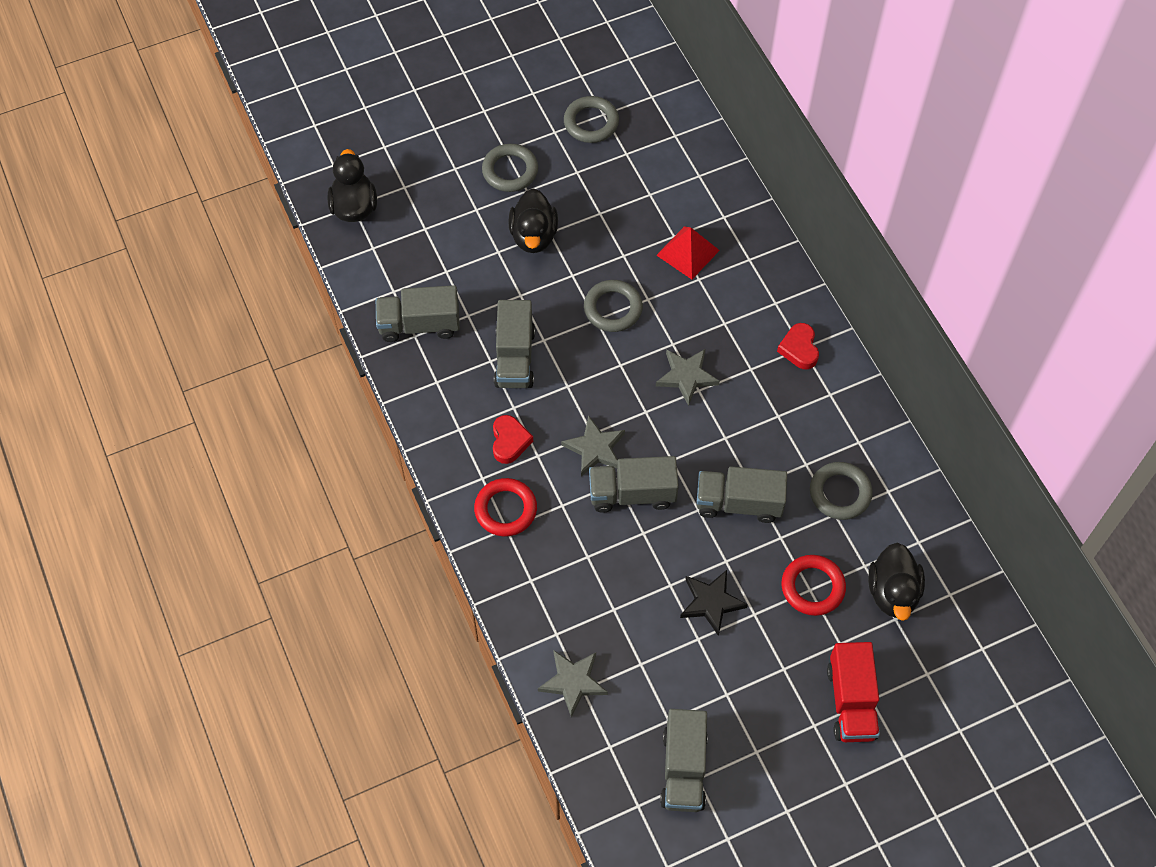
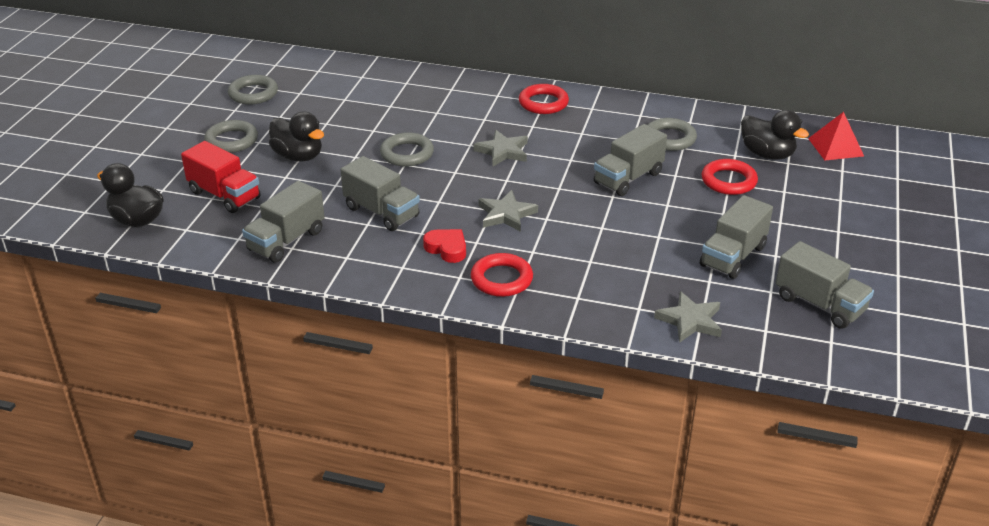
camera: 50 degrees left, 25 degrees down
(632, 493) = (564, 216): grey truck -> grey truck (733, 256)
(688, 252) = (411, 107): red pyramid -> red pyramid (835, 147)
(711, 602) = (693, 226): black star -> none
(799, 349) = (543, 103): red heart -> red ring
(851, 702) = (834, 208): red truck -> red truck (224, 195)

